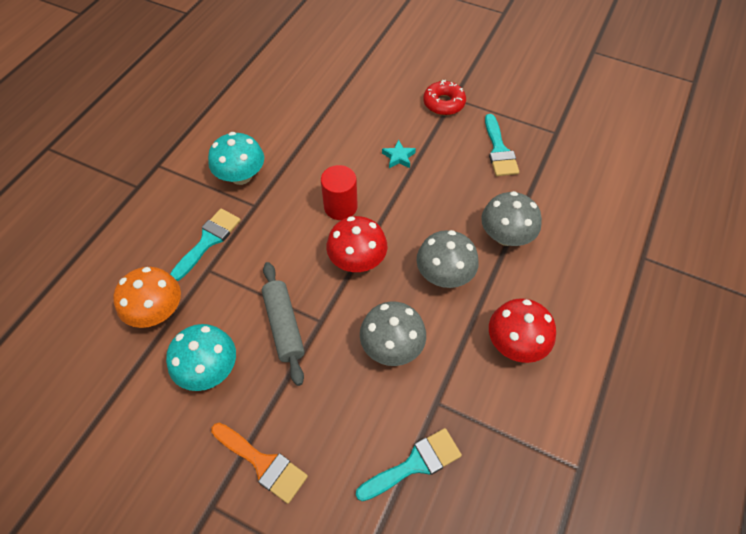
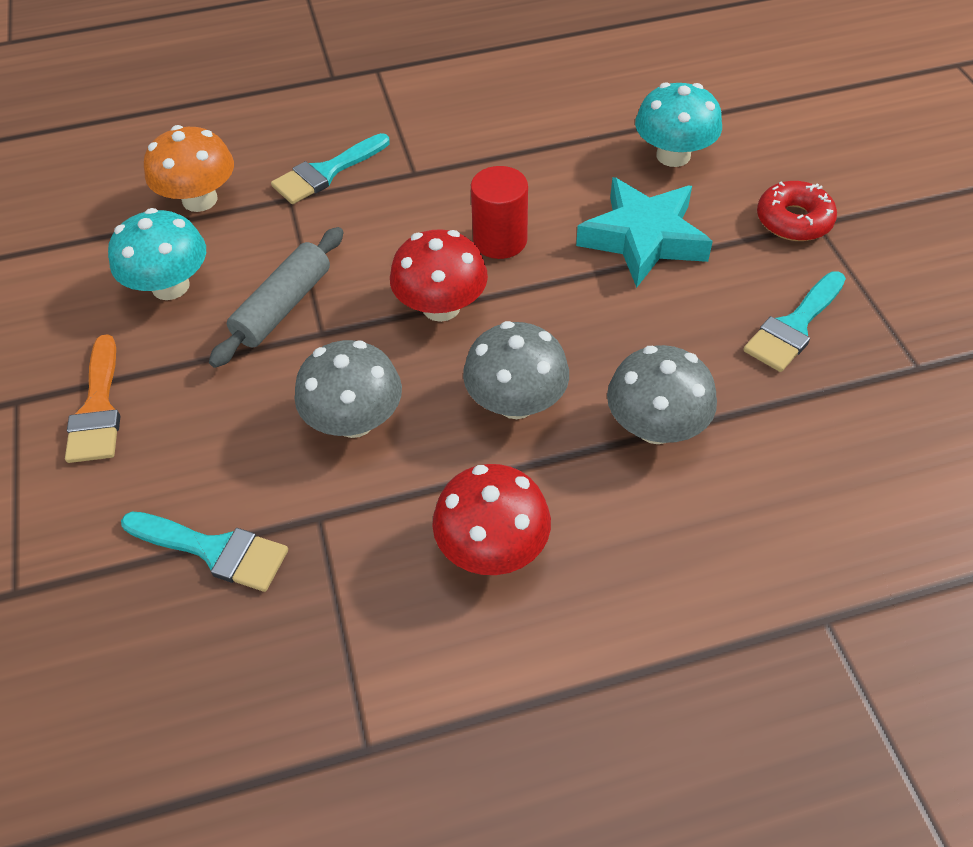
camera: 50 degrees right, 5 degrees down
(208, 241) = (326, 172): turquoise brush -> turquoise brush turned 150 degrees clockwise
(241, 176) = (440, 135): turquoise mushroom -> turquoise mushroom (673, 155)
(398, 157) = (643, 239): turquoise star -> turquoise star, size x2.26

